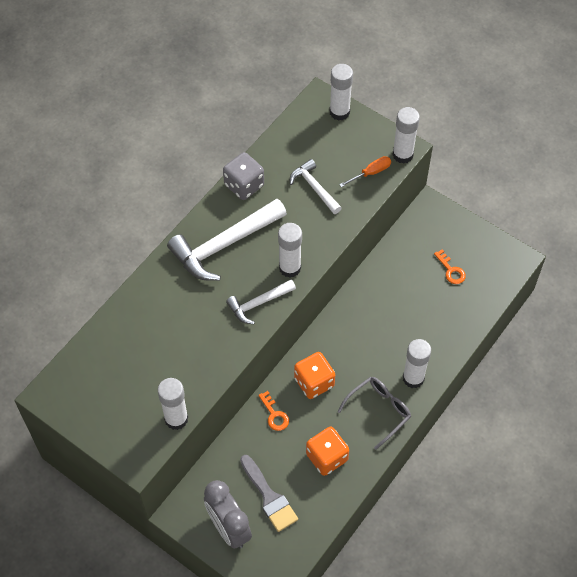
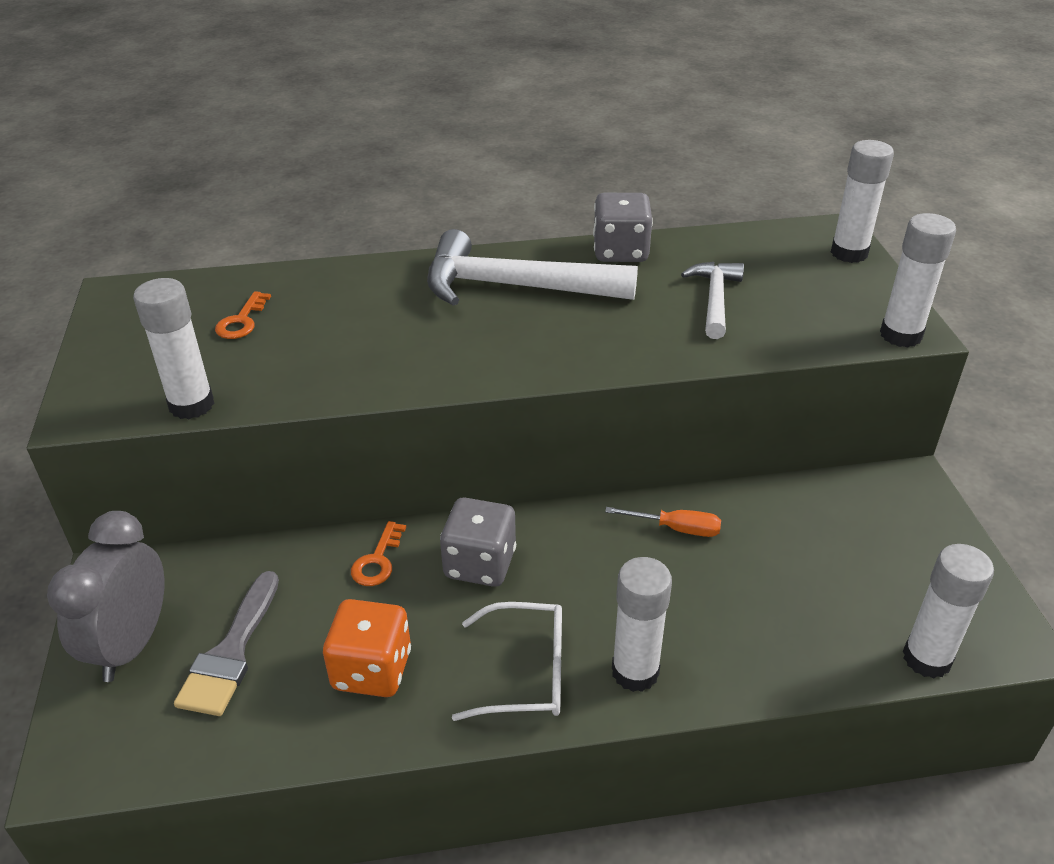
camera: 45 degrees right, 20 degrees down
(258, 303) = (472, 362): white hammer -> none
(290, 268) = (567, 353): white glue stick -> white glue stick (927, 658)
(314, 382) = (480, 564): orange dice -> grey dice
(371, 173) = (823, 327): orange screwdriver -> orange screwdriver (676, 528)
(378, 411) = (525, 673): grey glasses -> white glasses
(451, 270) = (865, 577): orange key -> orange key (241, 321)

